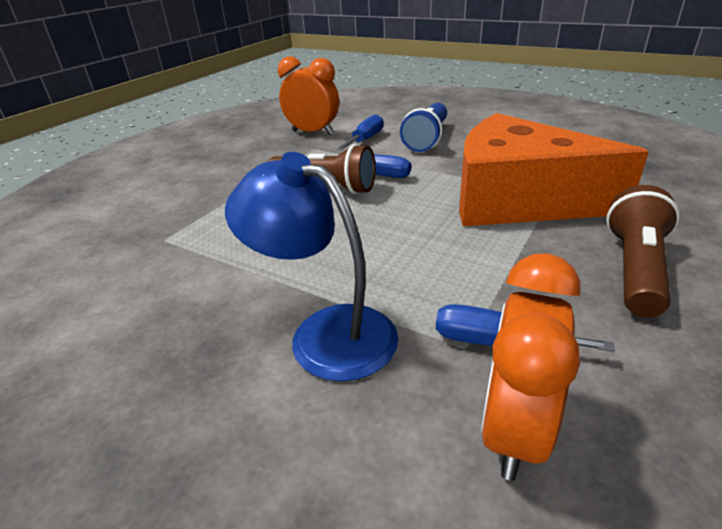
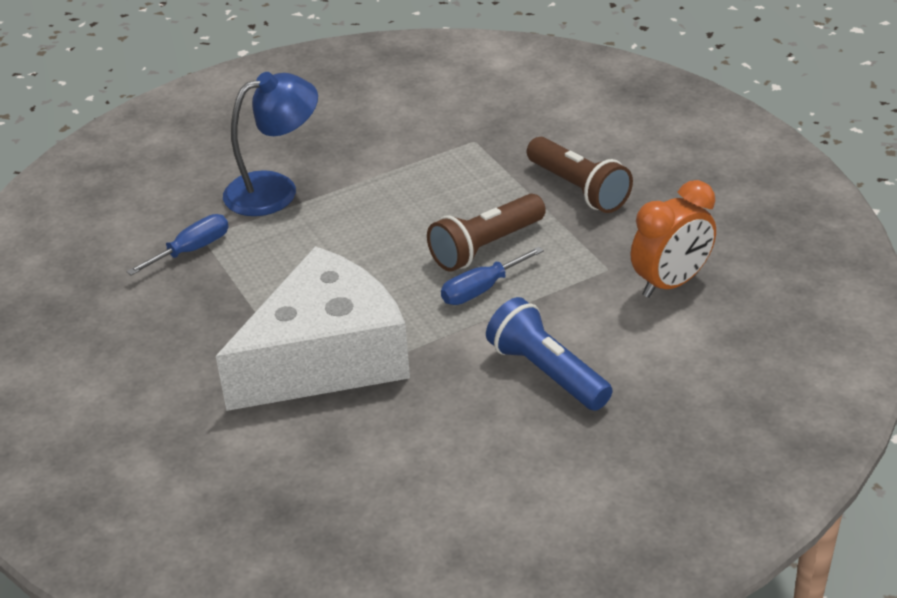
camera: 120 degrees right, 5 degrees up
(365, 139) = (598, 319): blue screwdriver -> none
(513, 429) = (140, 227): orange clock -> none
(517, 199) = (326, 358): orange cheese -> white cheese
(634, 269) = (171, 355): brown flashlight -> brown flashlight (578, 189)

